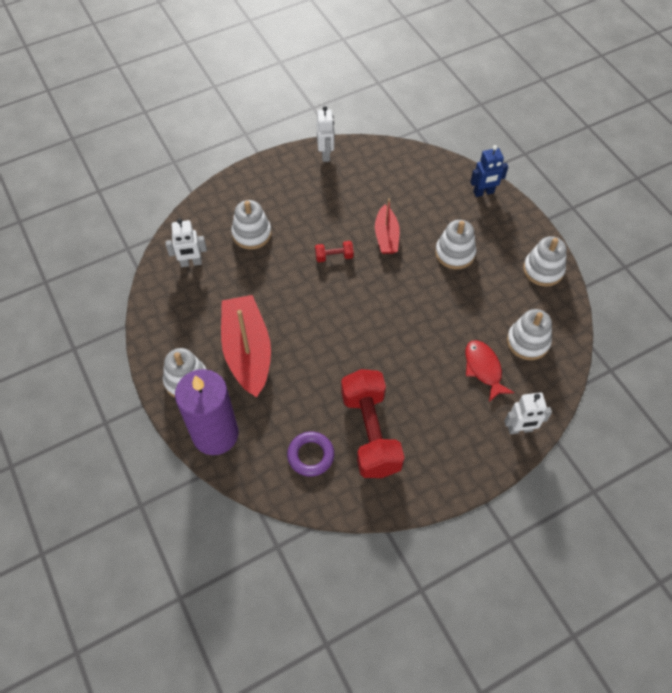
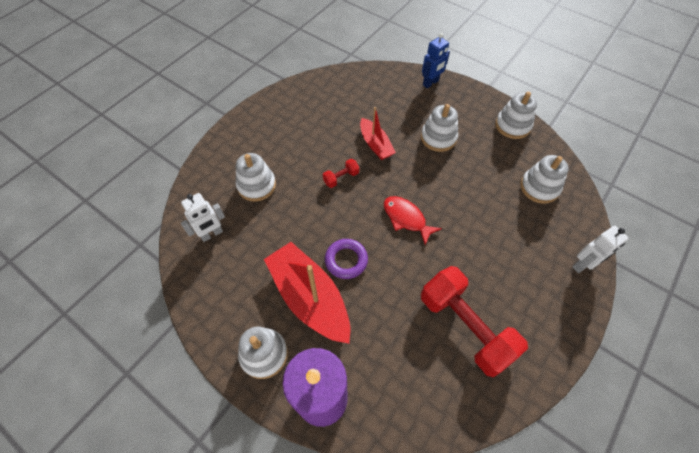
camera: 25 degrees left, 0 degrees up
(310, 455) = (425, 376): purple ring -> purple ring (346, 260)
(326, 154) = (287, 96): white robot -> none
(483, 369) = (521, 225): red fish -> red fish (406, 218)

